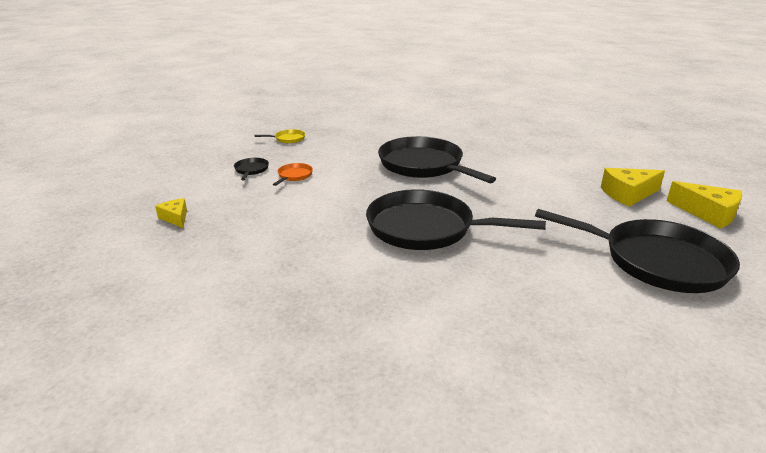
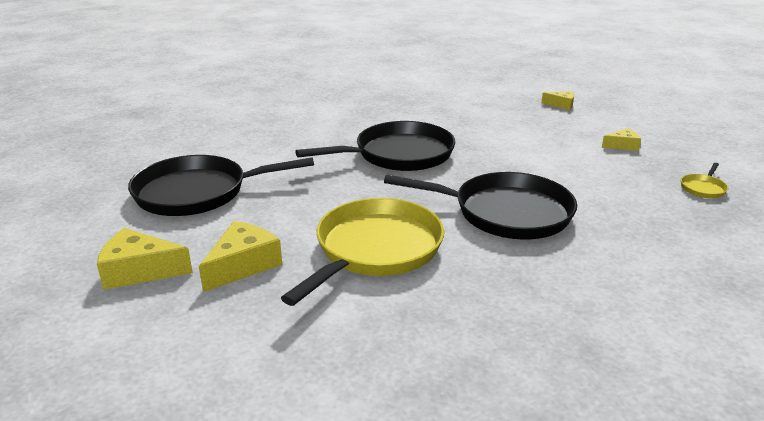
camera: 140 degrees right, 0 degrees up
(251, 170) = (622, 146): black pan -> yellow cheese
(294, 176) = (580, 154): orange pan -> none
(533, 175) = (375, 250): none -> yellow pan

